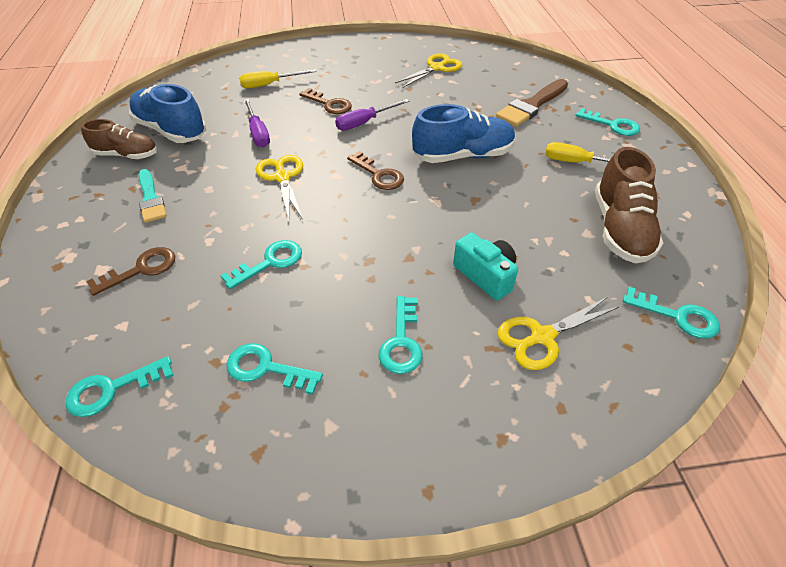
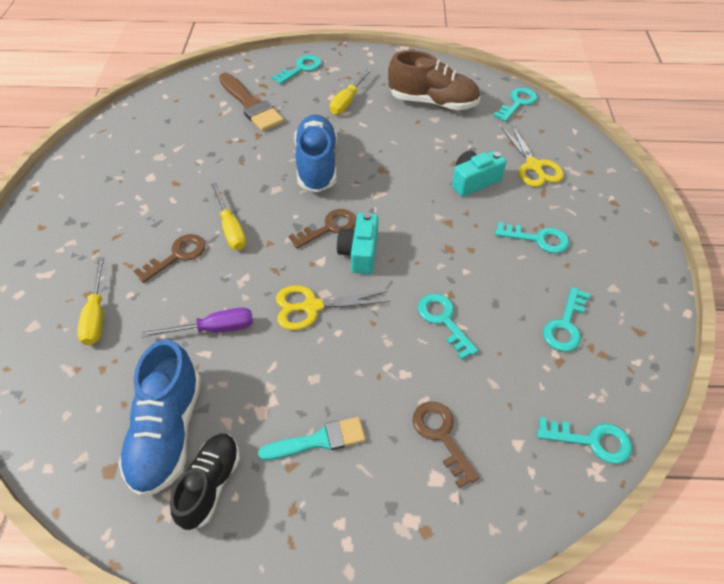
camera: 80 degrees left, 5 degrees up
(112, 389) = (591, 441): turquoise key -> turquoise key turned 60 degrees counterclockwise
(126, 155) = (210, 484): brown shoe -> black shoe
(171, 131) = (168, 431): blue shoe -> blue shoe turned 45 degrees counterclockwise
(350, 197) = (360, 253): none -> turquoise camera
(364, 122) = (231, 228): purple screwdriver -> yellow screwdriver
(436, 68) = (142, 155): yellow scissors -> none

